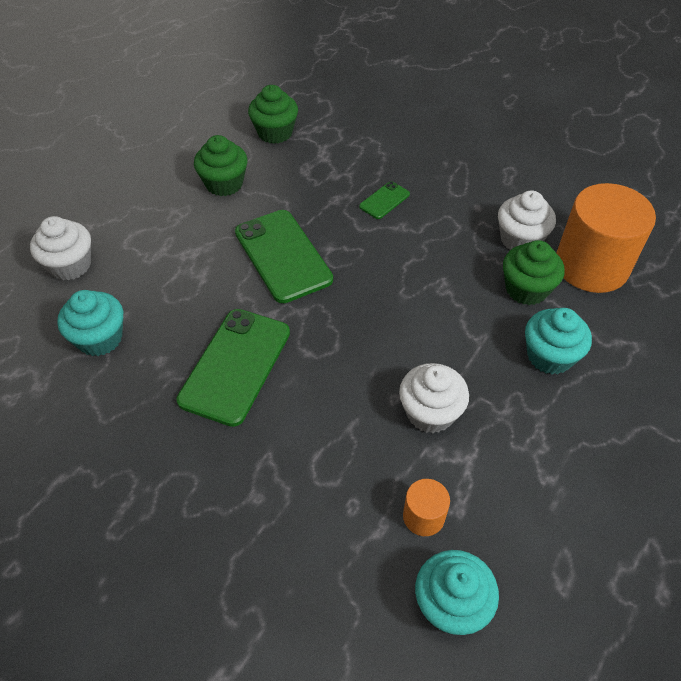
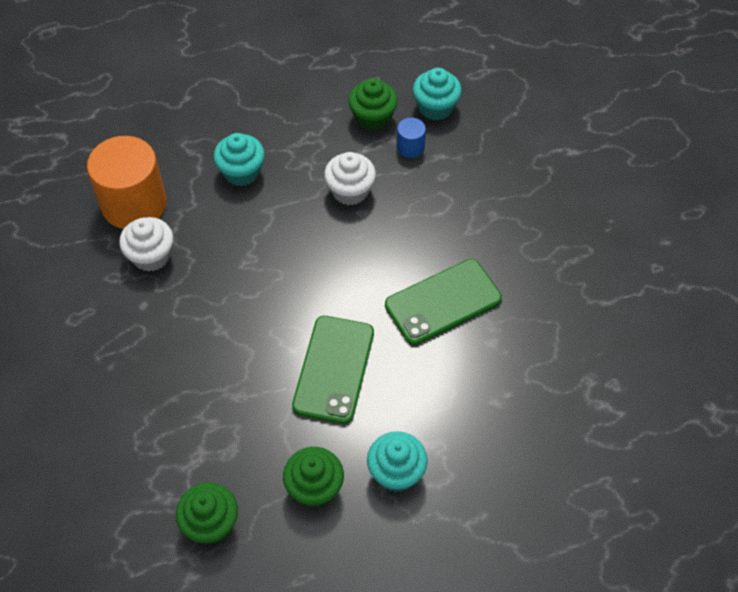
camera: 140 degrees left, 5 degrees up
(70, 265) = (509, 486): white cupcake -> none
(100, 338) = (524, 391): turquoise cupcake -> turquoise cupcake (396, 472)
(384, 200) = (203, 364): green phone -> none
(423, 516) = (410, 147): orange cylinder -> blue cylinder
(526, 289) = (197, 219): green cupcake -> green cupcake (373, 118)

